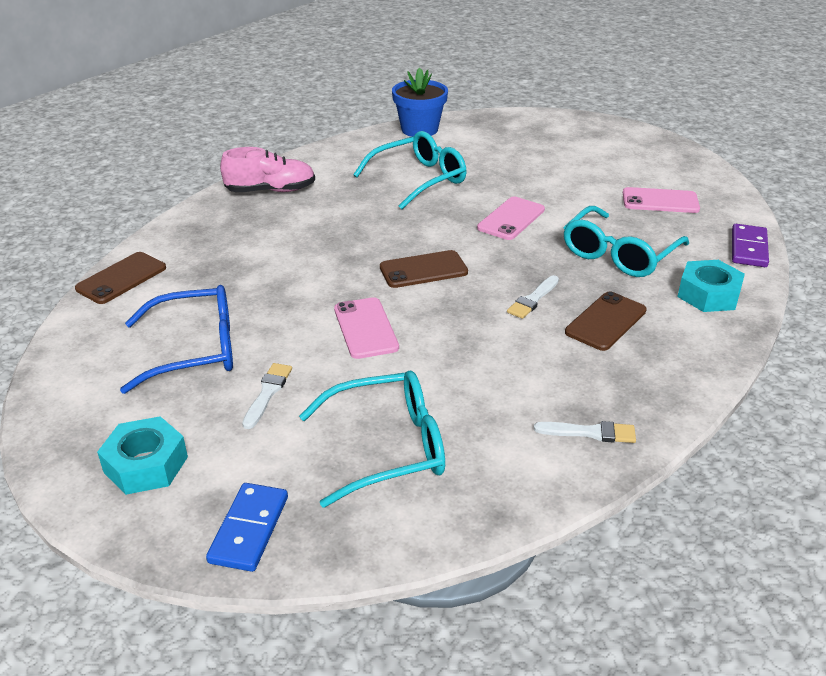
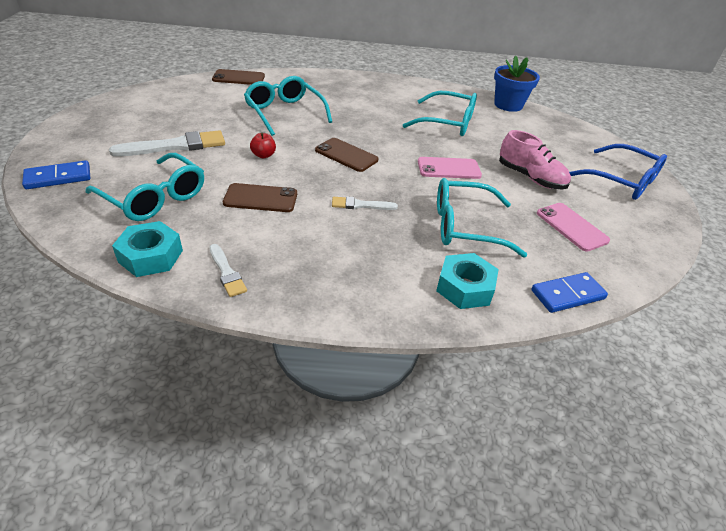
camera: 50 degrees right, 5 degrees up
(146, 465) = (93, 134): turquoise nut -> turquoise nut (150, 256)
(195, 350) = (196, 115): blue glasses -> blue glasses (622, 181)
(267, 393) = (176, 146): white brush -> white brush, size x1.83
(270, 191) = (368, 85): pink shoe -> pink shoe (530, 178)
(272, 276) = (284, 113): none -> turquoise glasses
(365, 328) = (263, 155): pink phone -> red apple
(606, 321) = (368, 244): brown phone -> brown phone (260, 198)
(748, 248) = (567, 294): purple domino -> blue domino

